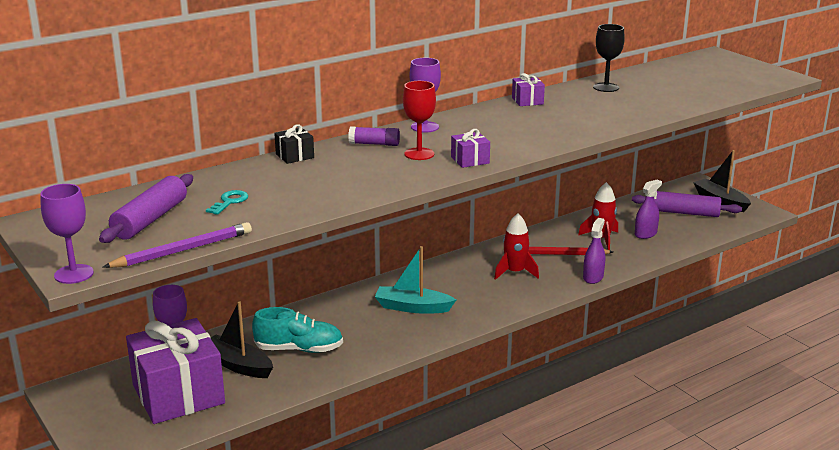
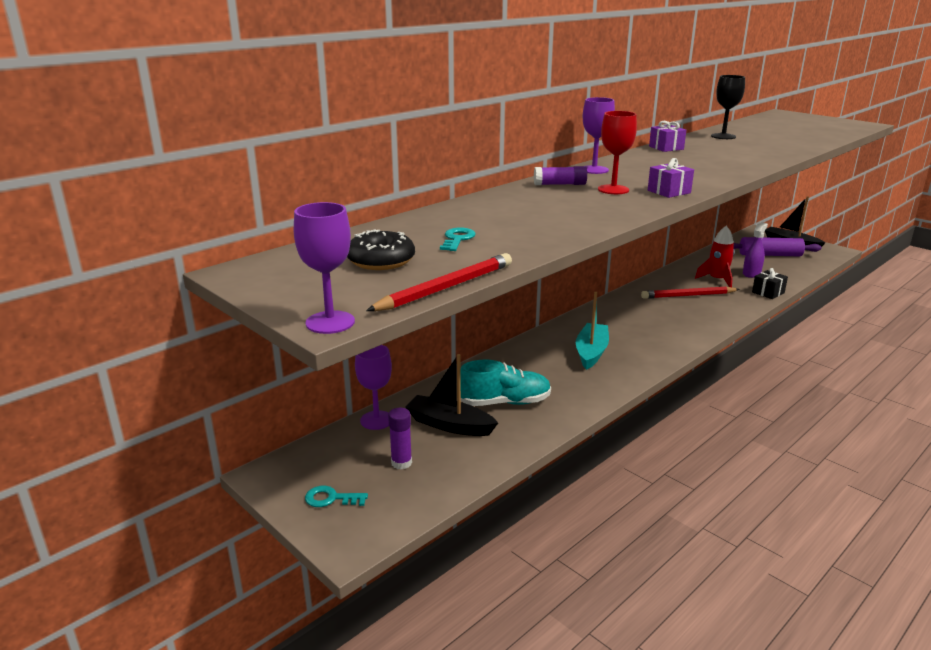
camera: 10 degrees left, 0 degrees up
(105, 417) = (331, 498): none -> turquoise key
(150, 219) = (381, 261): purple rolling pin -> black donut
(178, 394) = (401, 463): purple gift -> purple glue stick
(183, 250) = (446, 288): purple pencil -> red pencil
(295, 156) = (489, 197): black gift -> black gift (768, 292)
(413, 307) = (591, 352): turquoise boat -> turquoise boat turned 105 degrees clockwise
(515, 272) = (663, 313): red rocket -> none
(593, 277) = (736, 312): purple spray bottle -> none

